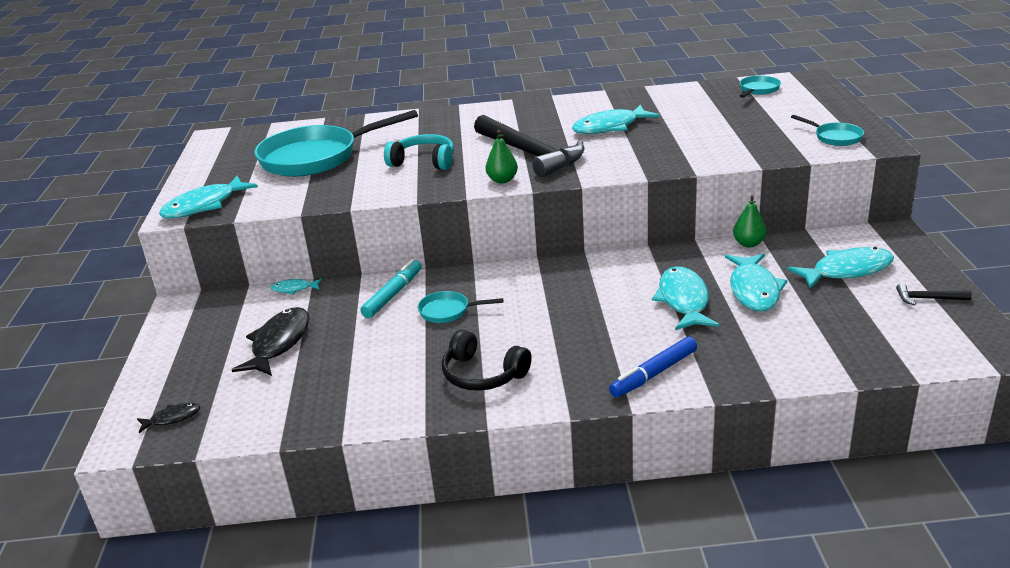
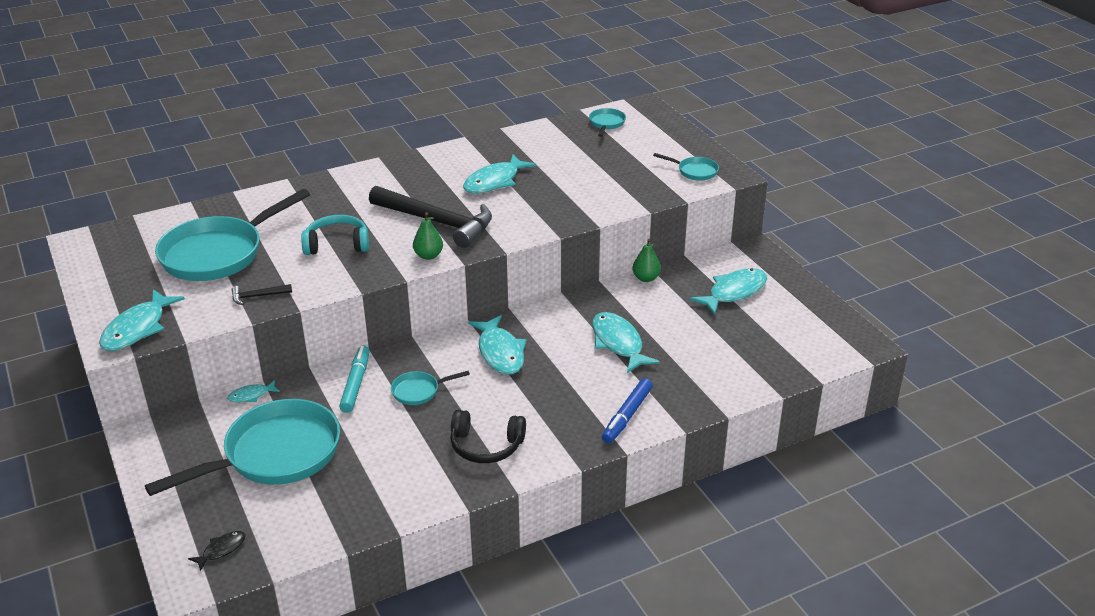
camera: 25 degrees left, 5 degrees up
(279, 343) = (275, 454): black fish -> turquoise pan
(754, 290) = (670, 323): turquoise fish -> turquoise fish (500, 352)
(928, 299) = (802, 308): black hammer -> black hammer (258, 296)

